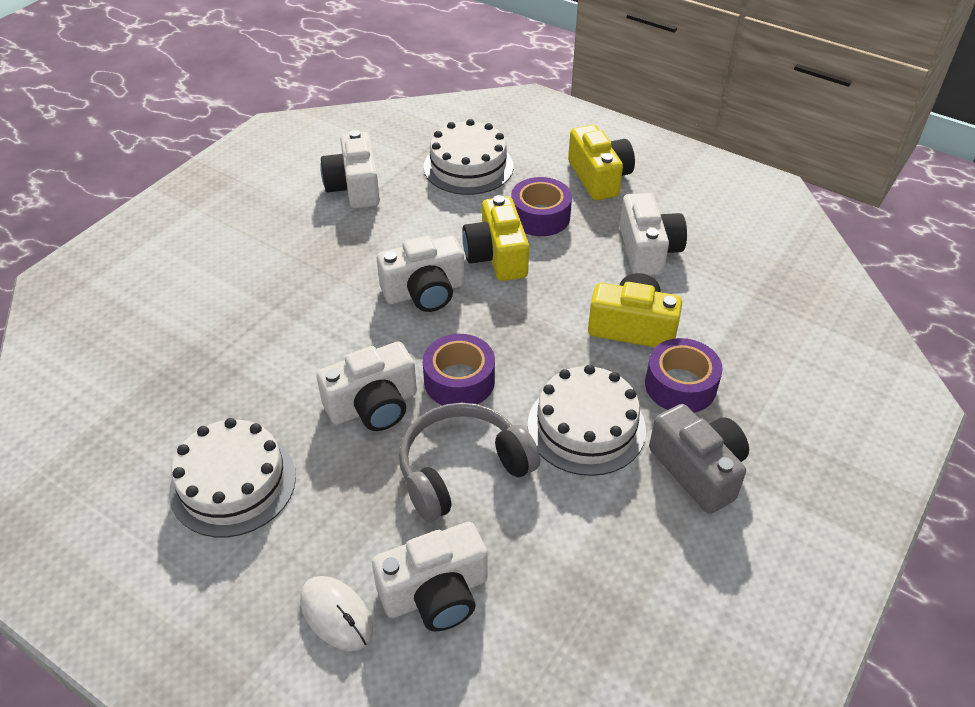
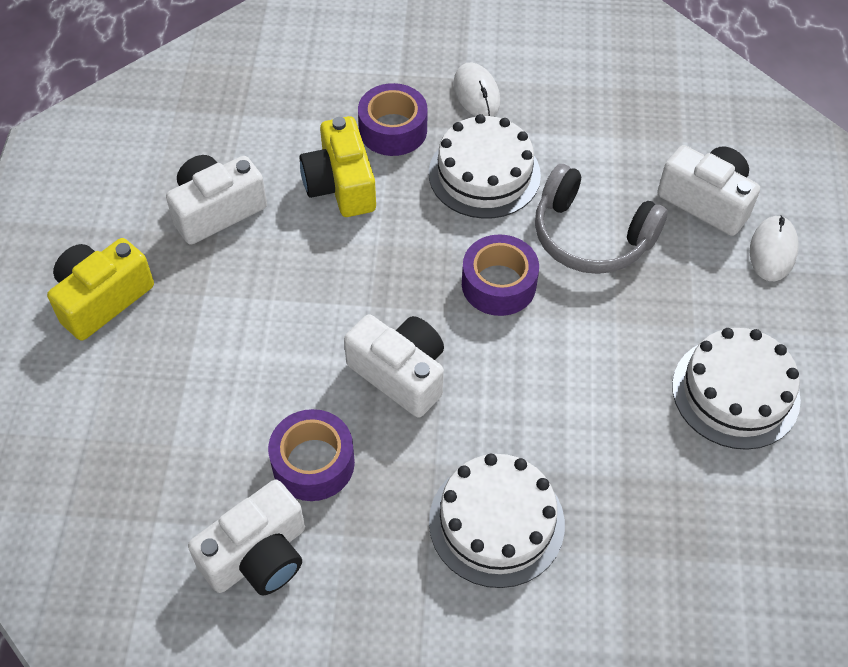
camera: 120 degrees left, 10 degrees up
(373, 405) = (575, 335): white camera -> none
(468, 166) = (145, 445): white cake -> white cake (496, 522)
(496, 256) = (303, 335): yellow camera -> none
(540, 216) = (210, 325): purple tape -> purple tape (313, 463)
(698, 470) = (476, 93): grey camera -> white mouse

